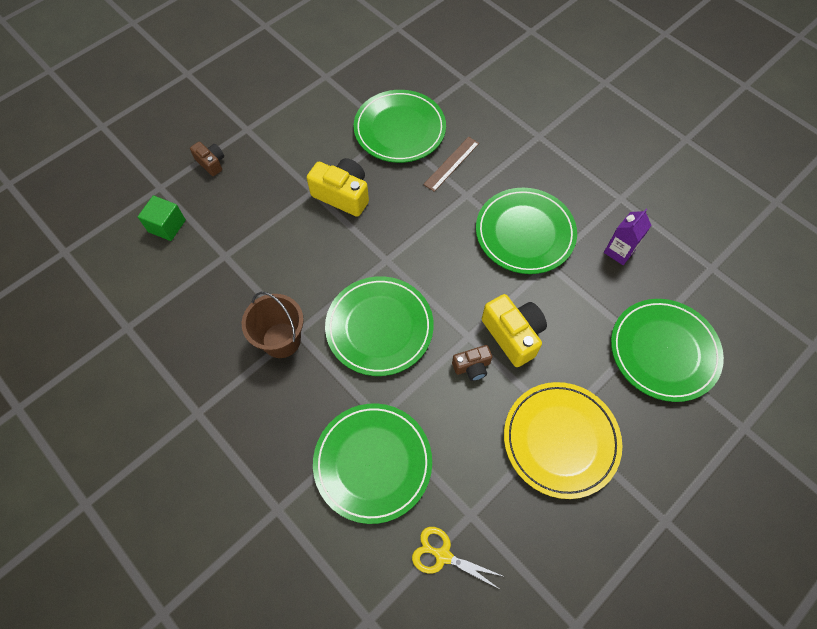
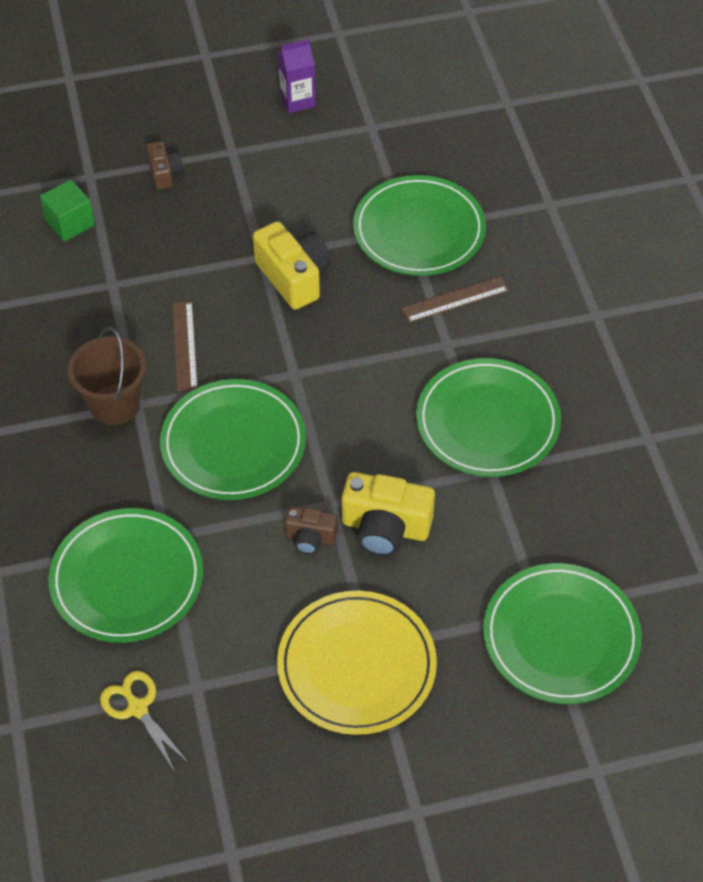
camera: 30 degrees right, 10 degrees down
(302, 275) = (184, 346): none -> brown ruler
(513, 335) = (385, 527): yellow camera -> yellow camera turned 105 degrees clockwise
(619, 251) = (594, 499): purple carton -> purple carton (297, 101)

